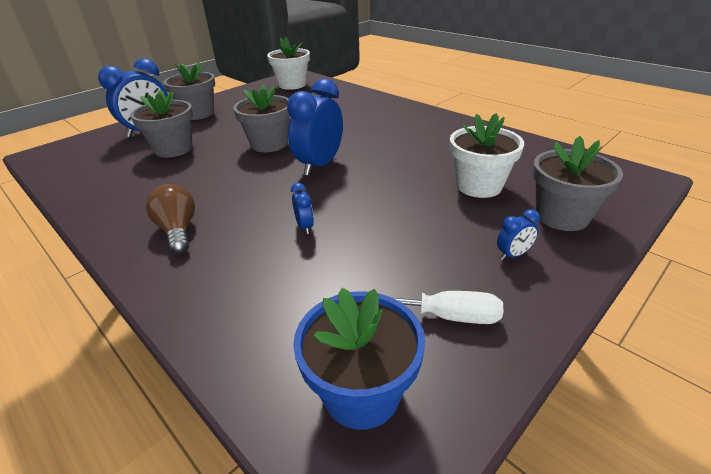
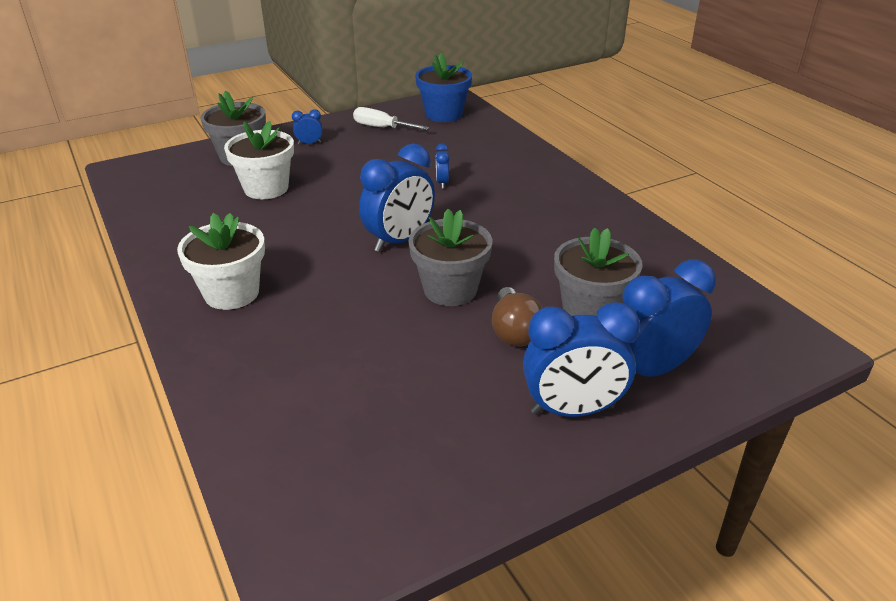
camera: 165 degrees left, 0 degrees up
(178, 230) = (552, 198): brown light bulb -> brown light bulb (514, 331)
(198, 113) = (572, 410): grey flower pot -> blue clock
(292, 85) = (343, 499): white flower pot -> white flower pot (231, 293)

